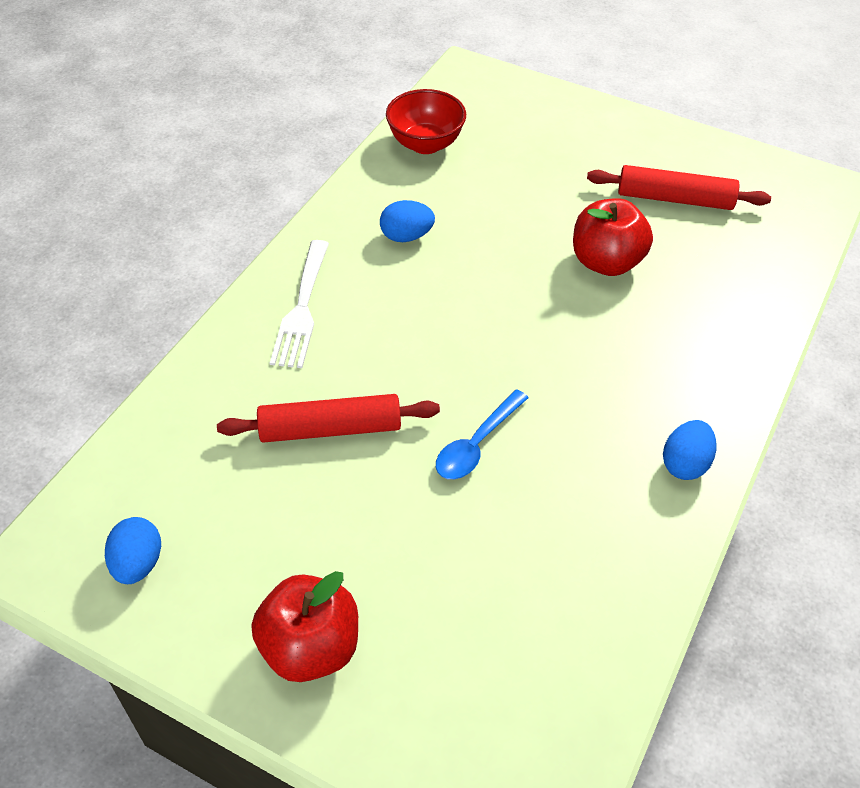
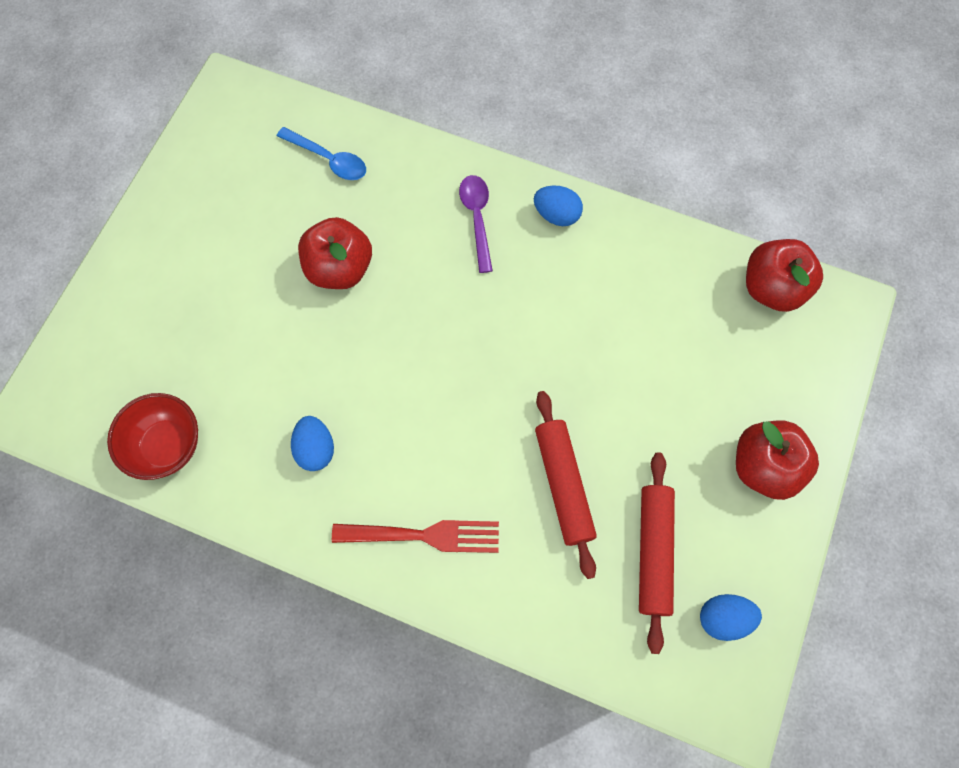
camera: 95 degrees left, 20 degrees up
(302, 309) = (424, 535): white fork -> red fork
(477, 444) = (561, 364): blue spoon -> blue spoon (328, 159)
(574, 715) = (772, 288): none -> red apple
(674, 199) = (249, 210): red rolling pin -> red rolling pin (653, 551)
(674, 383) = (477, 219): none -> purple spoon

